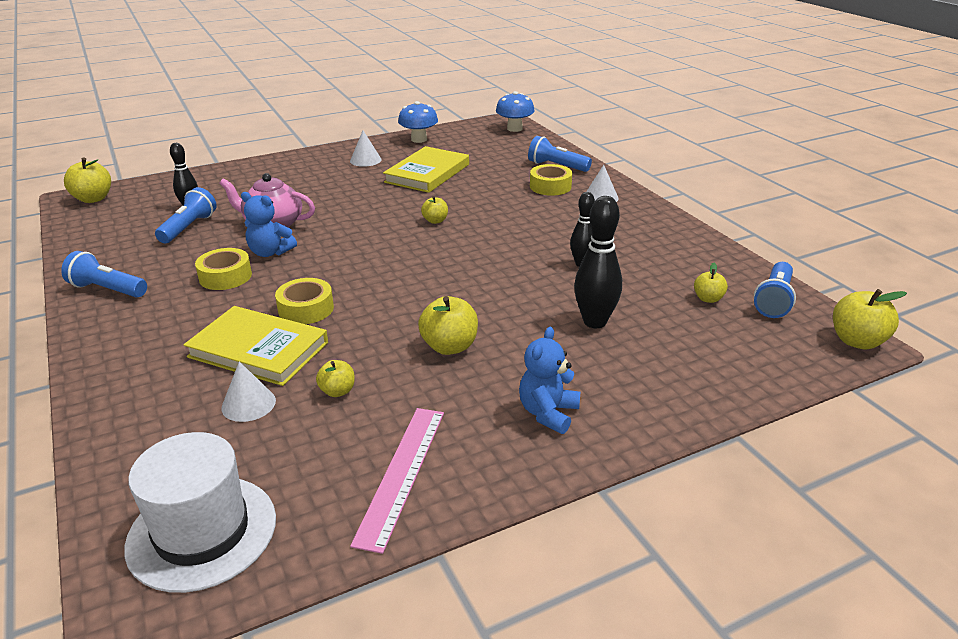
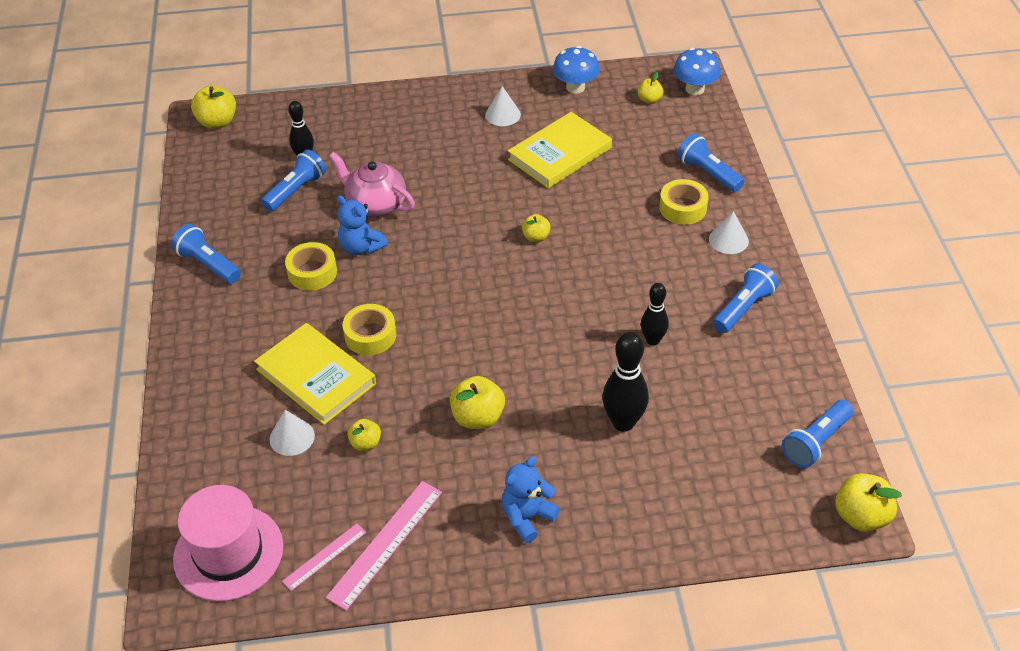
camera: 20 degrees right, 15 degrees up
(202, 532) = (228, 552): white hat -> pink hat
(331, 505) = (324, 556): none -> pink ruler
(643, 232) = (743, 308): none -> blue flashlight
(708, 299) = (750, 422): yellow apple -> yellow apple (649, 100)

